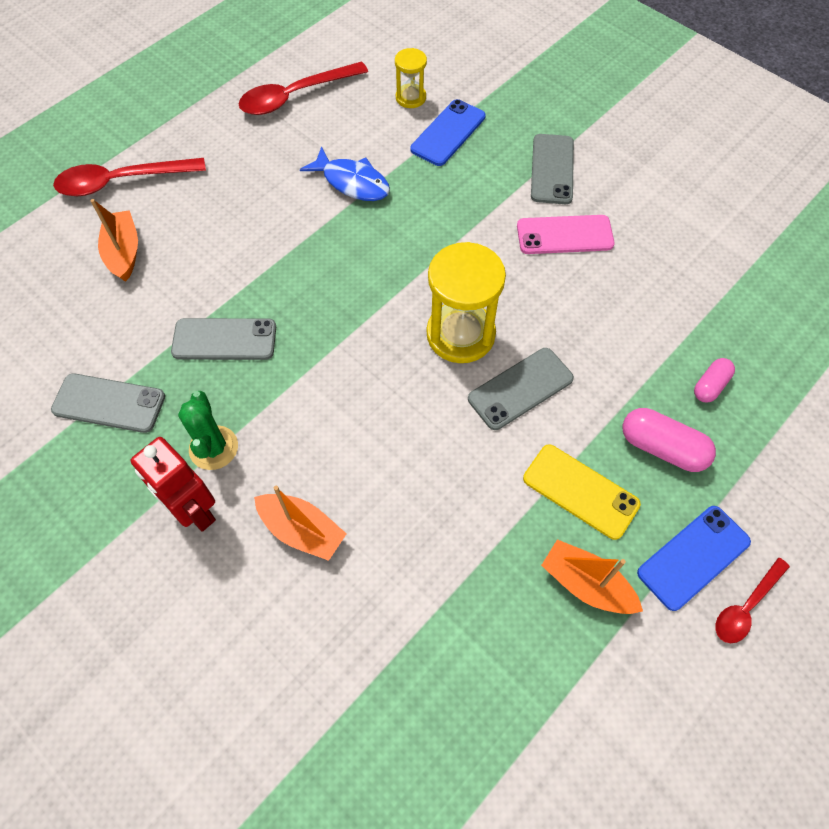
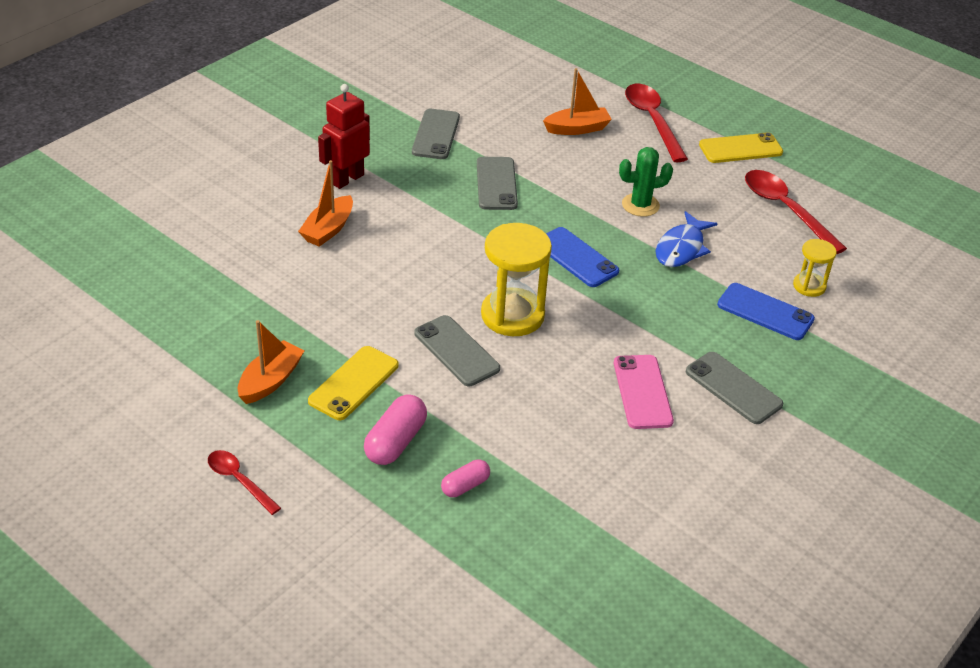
camera: 85 degrees right, 20 degrees down
(187, 115) = (740, 149): none -> yellow phone
(213, 448) = (398, 184): green cactus -> green cactus (640, 205)
(552, 169) = (733, 388): grey phone -> grey phone turned 45 degrees clockwise
(693, 557) = (287, 451): blue phone -> blue phone (576, 257)
(710, 385) = (465, 486): pink capsule -> pink capsule turned 75 degrees counterclockwise

